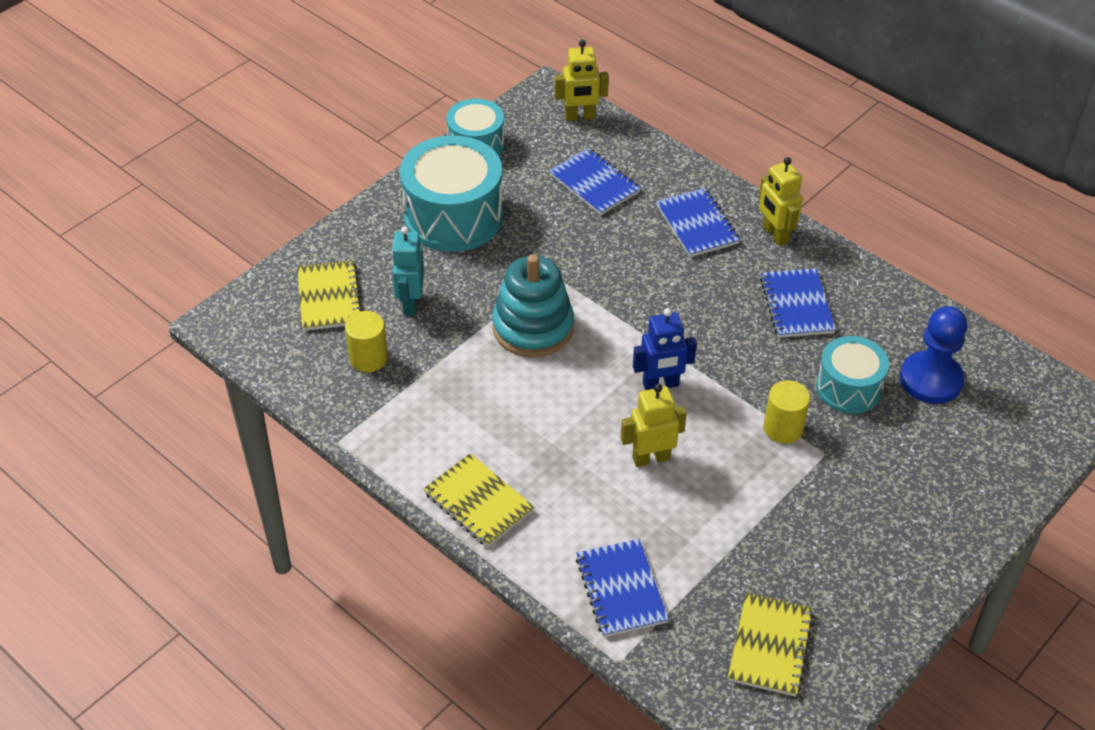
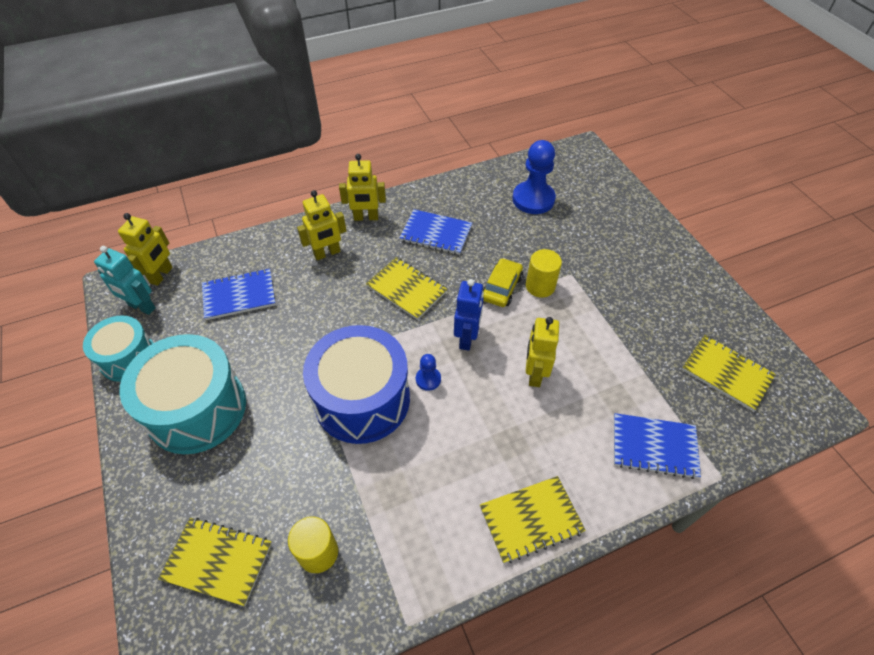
camera: 65 degrees left, 5 degrees up
(410, 303) = (274, 486): turquoise robot -> turquoise robot (141, 307)
(533, 327) = (362, 399): turquoise stacking toy -> blue drum
(588, 370) = (428, 379): none -> blue pawn
(693, 310) = (406, 289): none -> yellow notebook
(697, 224) = (327, 253): blue notebook -> yellow robot
(754, 393) = (501, 288): none -> yellow car
(848, 388) = (521, 239): turquoise drum -> none

